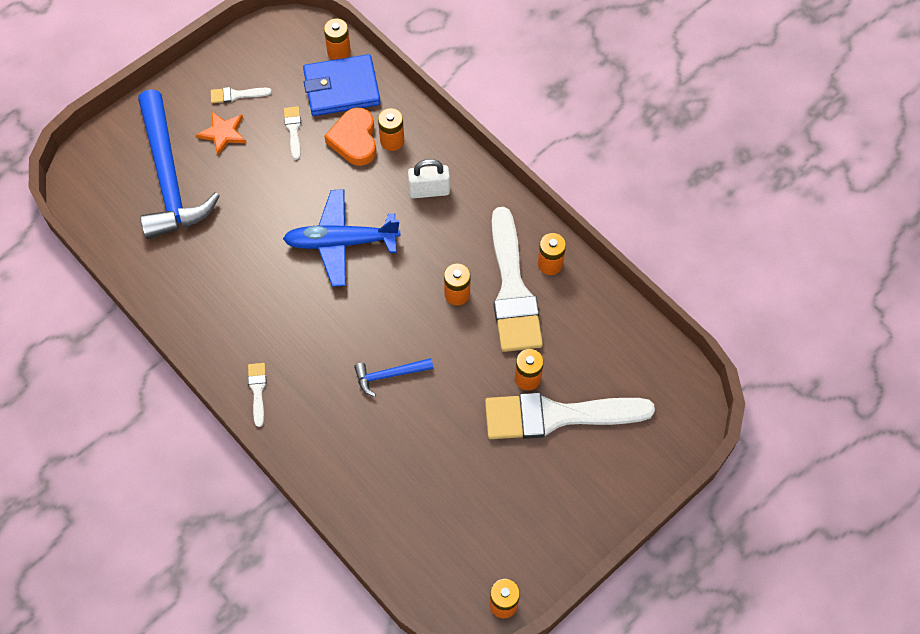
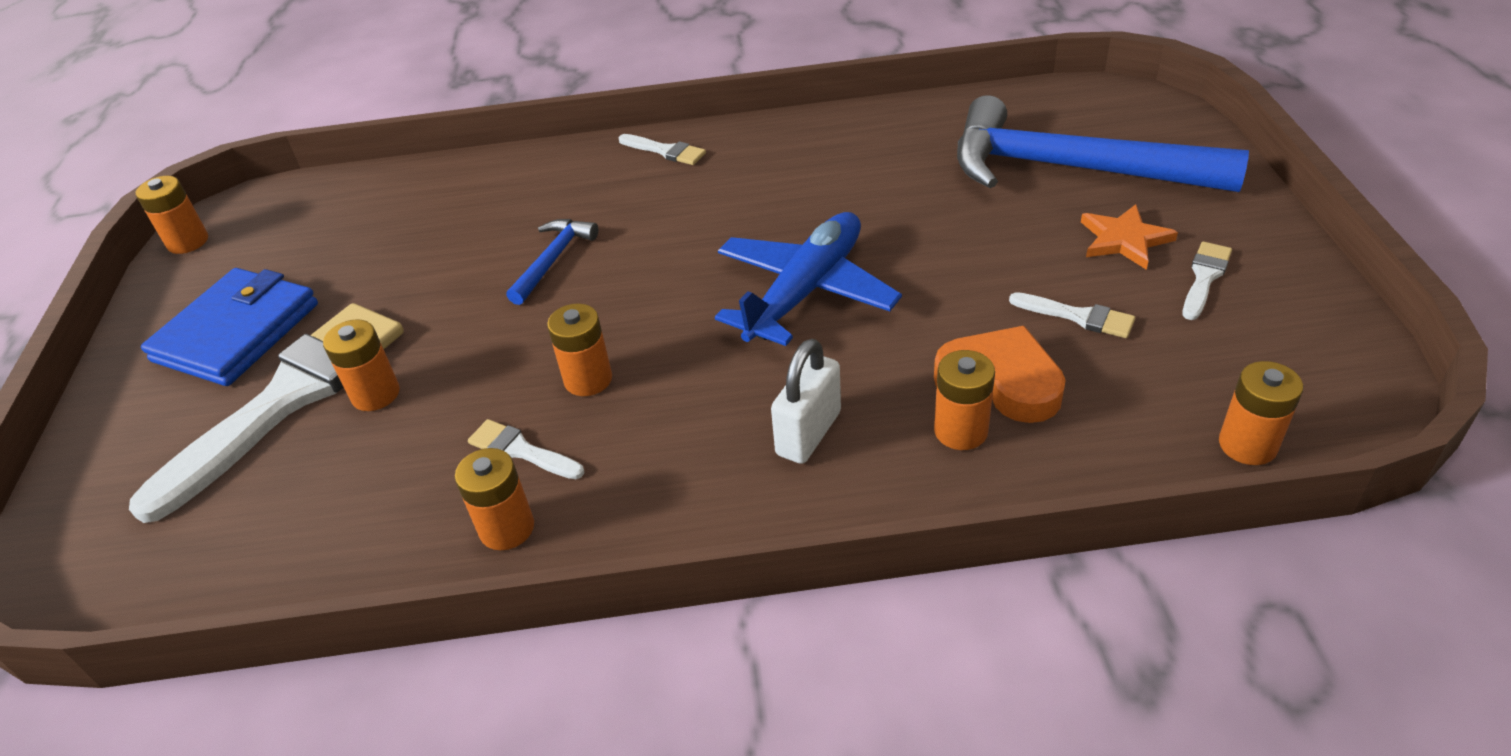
camera: 130 degrees right, 20 degrees down
(342, 88) = (1141, 412): blue wallet -> blue wallet (236, 332)
(512, 289) = (521, 450): white brush -> white brush, size x0.41

